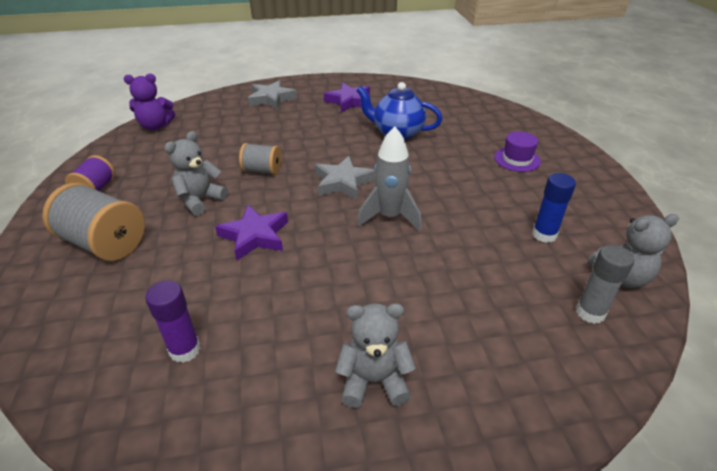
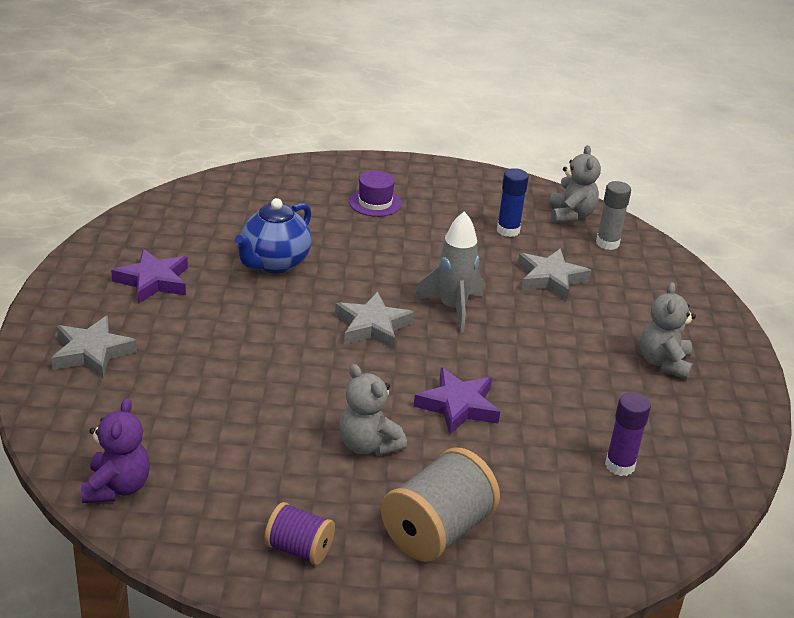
camera: 80 degrees left, 5 degrees down
(262, 170) = (317, 386): grey spool -> none
(480, 272) = (550, 279): none -> grey star

